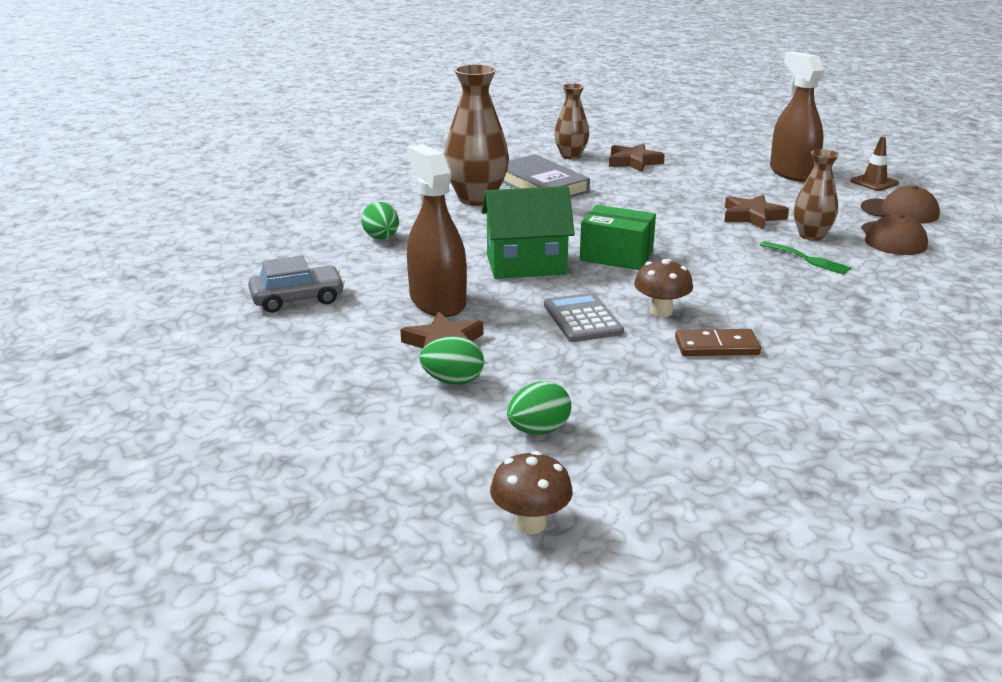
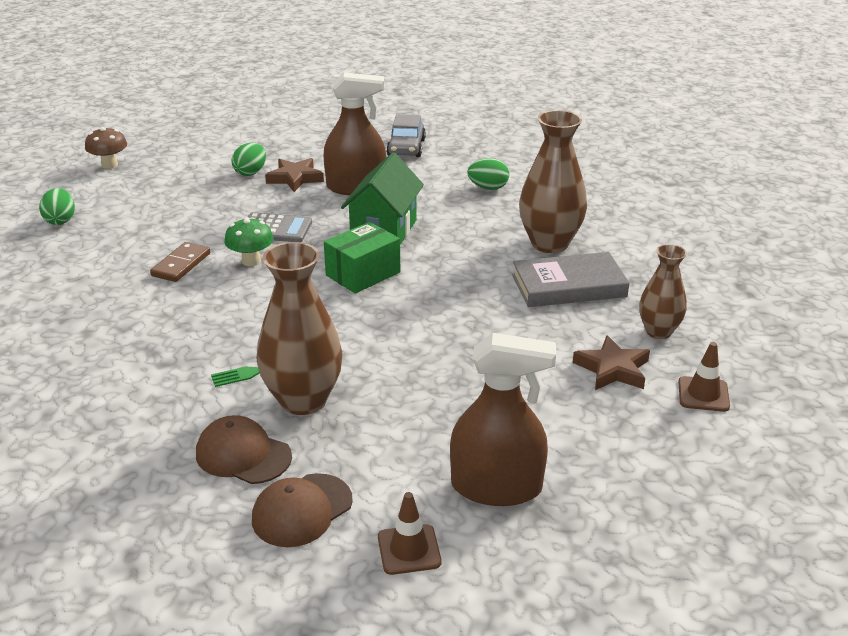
camera: 115 degrees right, 5 degrees up
(538, 430) = (173, 183): green egg -> green egg (60, 220)
(628, 141) = (703, 394): none -> brown traffic cone
(661, 311) = (251, 261): brown mushroom -> green mushroom
(752, 216) = (383, 384): brown star -> none
(811, 235) = (303, 400): brown vase -> brown vase, size x1.65

